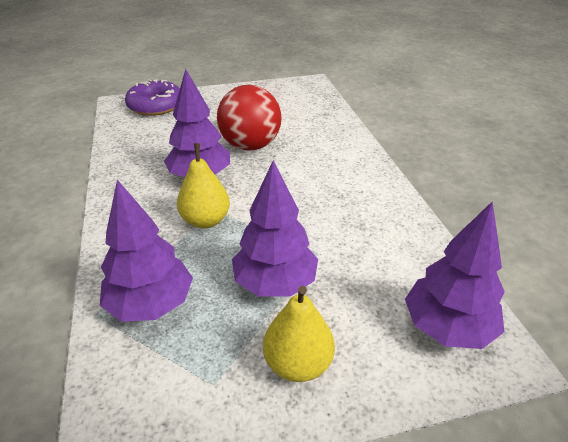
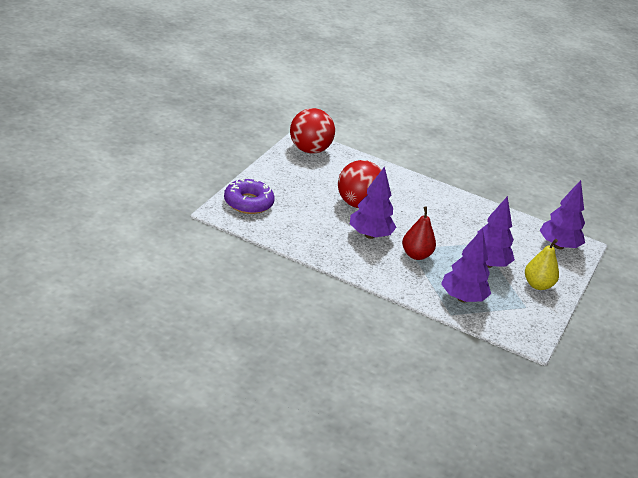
camera: 55 degrees left, 5 degrees down
(206, 221) = (416, 255): yellow pear -> red pear
(298, 91) = (309, 150): none -> red ball

